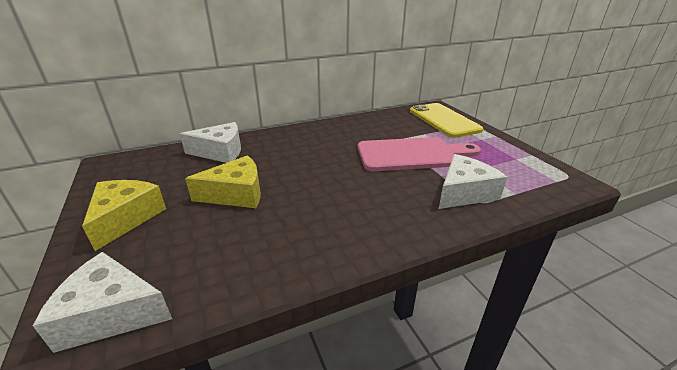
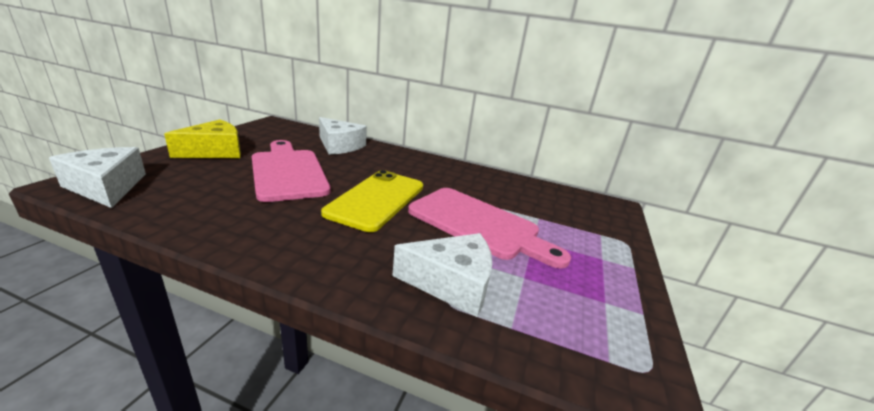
camera: 40 degrees right, 5 degrees down
(236, 194) = (288, 172): yellow cheese -> pink cutting board
(444, 120) = (594, 219): yellow phone -> yellow phone (377, 199)

